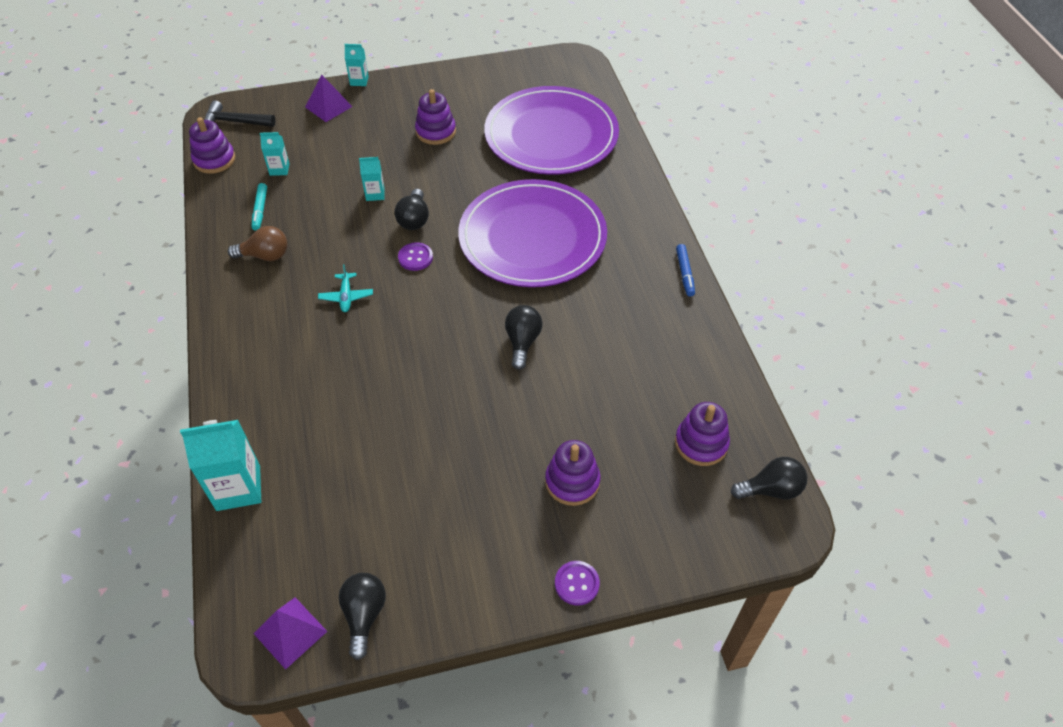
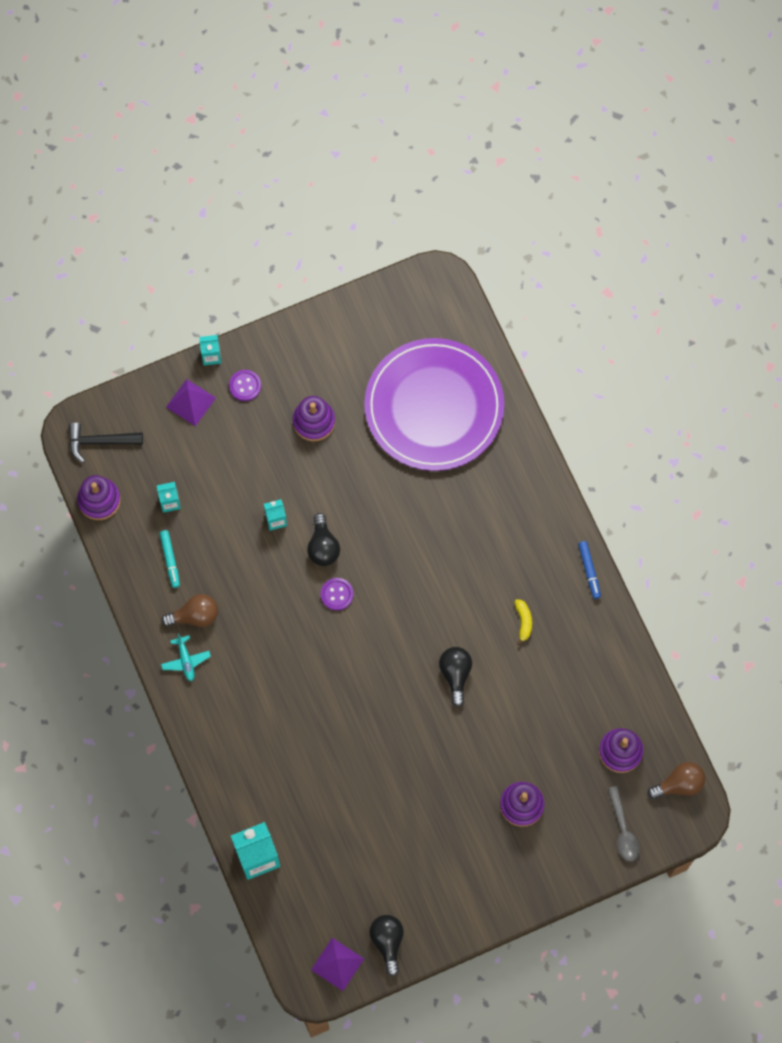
camera: 10 degrees left, 20 degrees up
(346, 296) = (285, 651): turquoise plane -> turquoise plane (186, 660)
(532, 237) = (441, 550): purple plate -> none
(577, 583) = (539, 890): purple button -> purple button (245, 386)
(607, 306) = (523, 622): none -> yellow banana
(695, 529) = (623, 829): none -> grey spoon
(771, 489) = (679, 784): black light bulb -> brown light bulb

